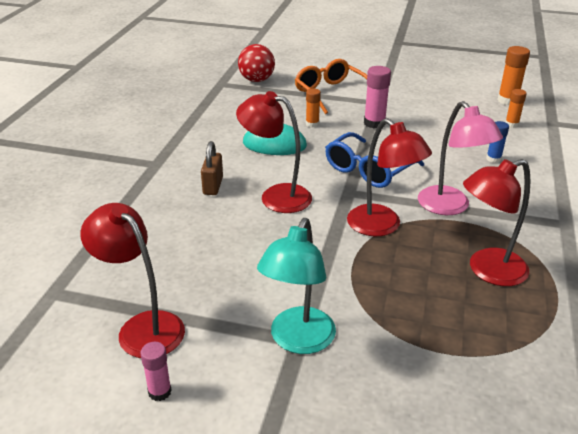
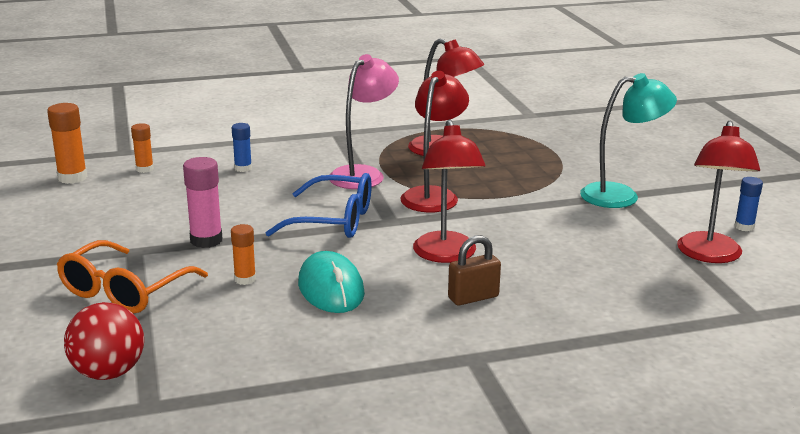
camera: 120 degrees left, 10 degrees down
(159, 392) = (744, 227): pink glue stick -> blue glue stick

